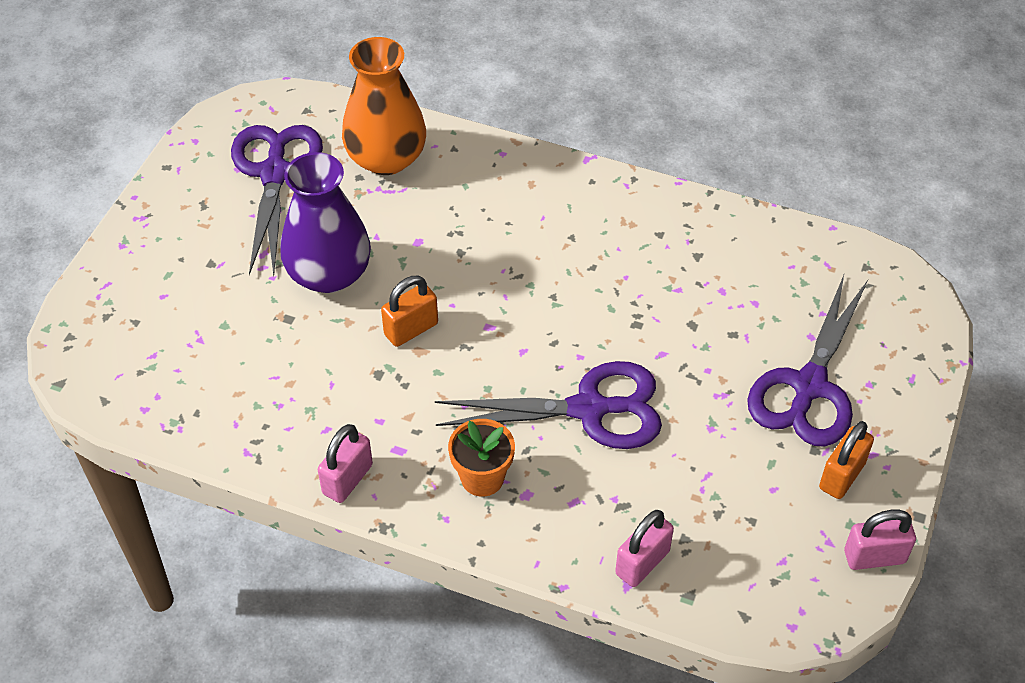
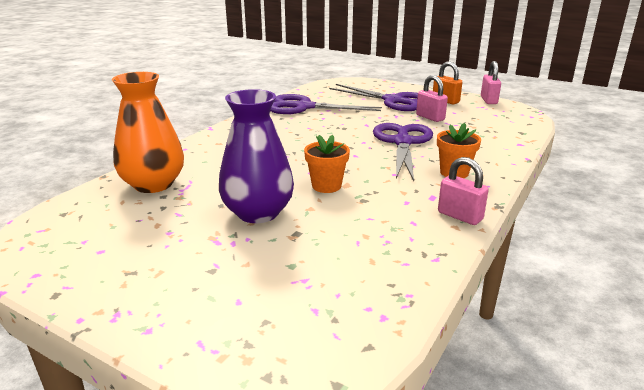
camera: 80 degrees left, 25 degrees down
(275, 173) = (125, 231): purple scissors -> purple scissors (304, 107)
(411, 329) = (326, 186): orange padlock -> orange flower pot
(642, 563) = (505, 139): pink padlock -> pink padlock (430, 117)

